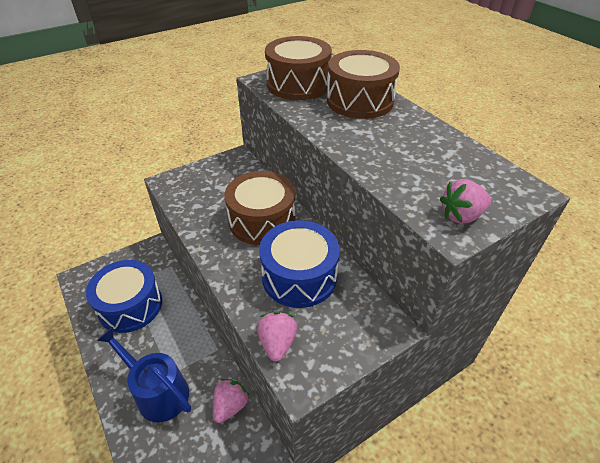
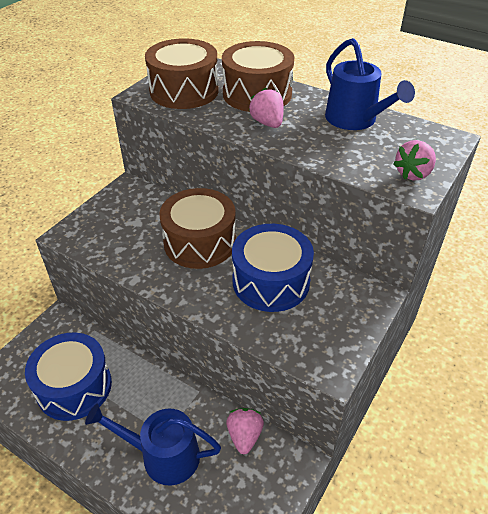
camera: 25 degrees left, 0 degrees up
(277, 343) = (290, 346): pink strawberry -> pink strawberry (267, 123)
(437, 146) = (355, 120): none -> blue watering can

